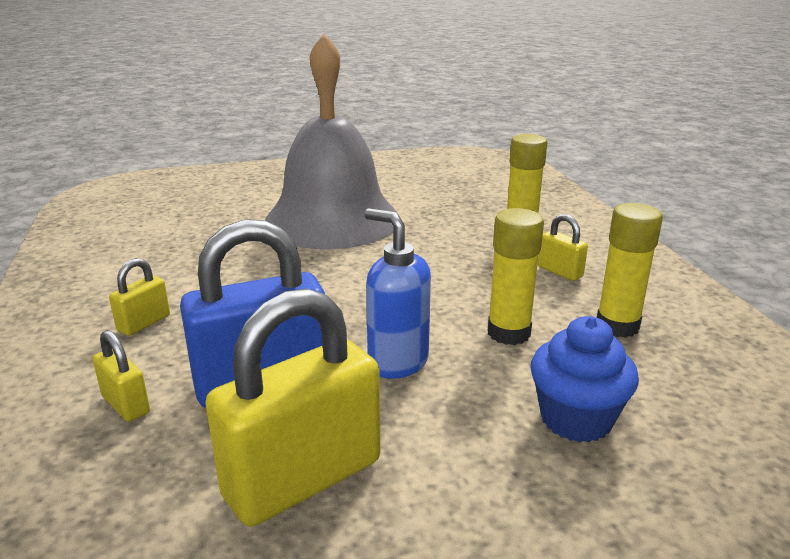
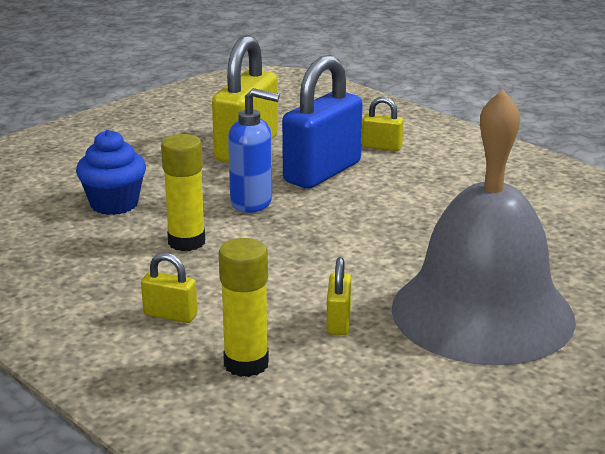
camera: 150 degrees right, 0 degrees up
(144, 323) = (456, 178): yellow padlock -> yellow padlock (338, 321)
(617, 326) = (98, 272): yellow glue stick -> none

